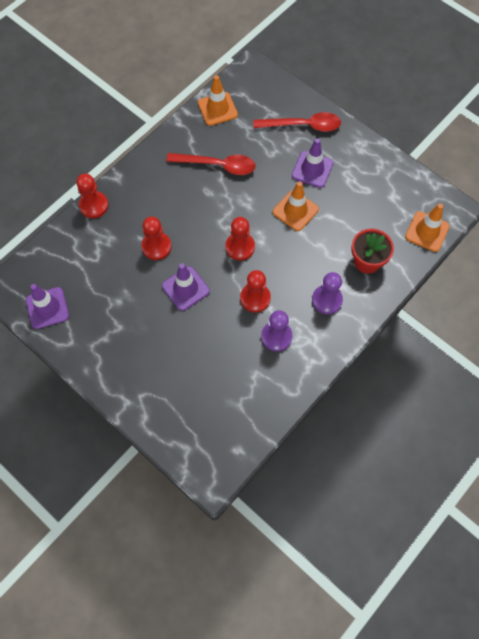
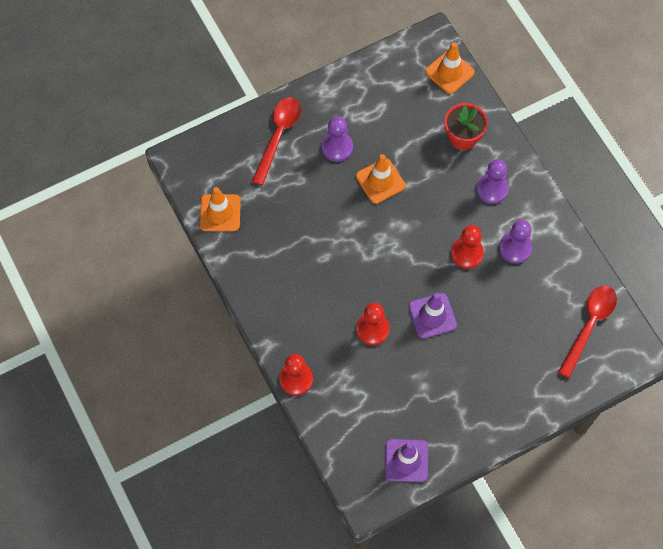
camera: 70 degrees left, 0 degrees up
(217, 165) = (295, 237): red spoon -> red spoon (589, 326)
(240, 247) = (403, 248): red pawn -> none
(312, 169) = (337, 147): purple traffic cone -> purple pawn

